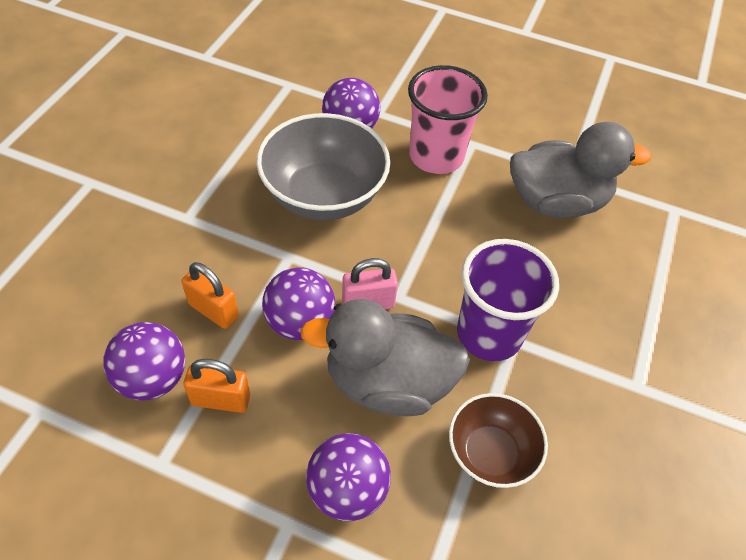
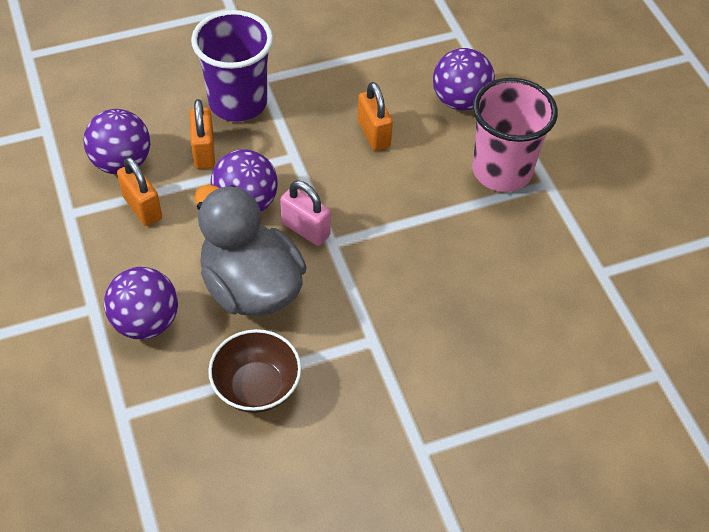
camera: 50 degrees right, 0 degrees up
(324, 195) = (373, 134): grey bowl -> orange padlock
(489, 334) = (361, 320): purple cup -> purple cup (238, 103)
(556, 202) = (555, 281): grey duck -> none

